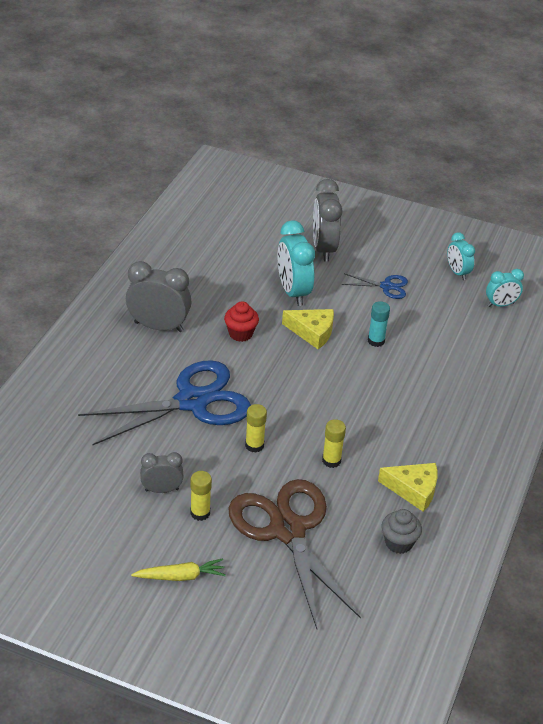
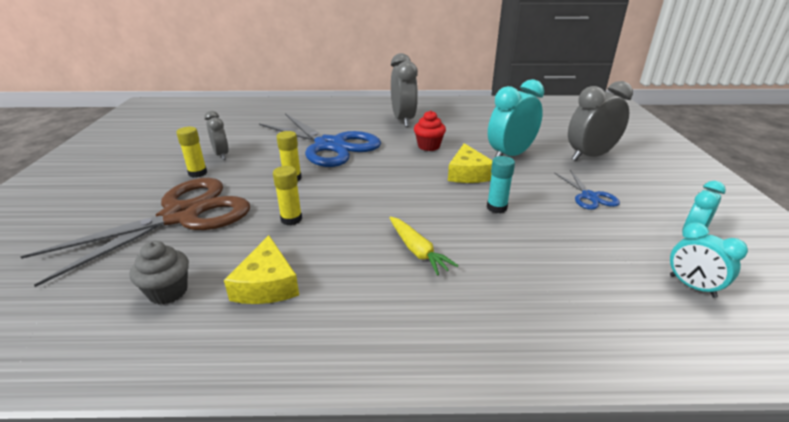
camera: 70 degrees right, 10 degrees down
(180, 576) = (119, 180): yellow carrot -> yellow carrot (417, 251)

